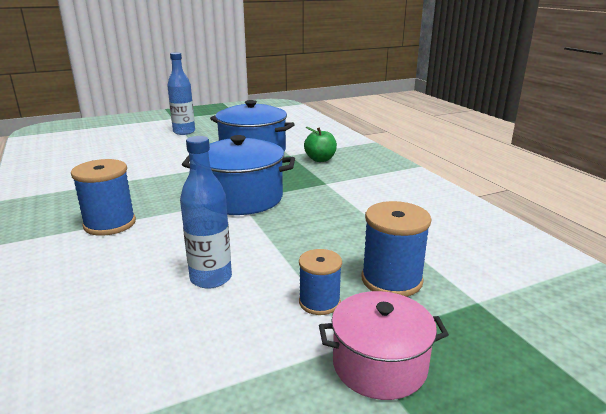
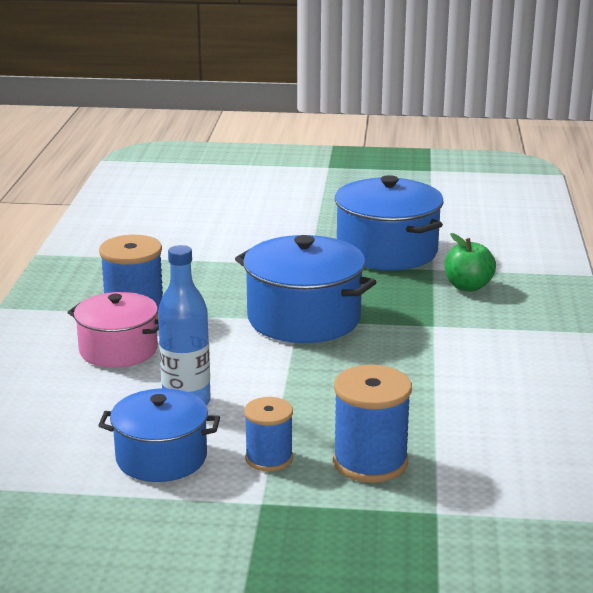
camera: 30 degrees right, 0 degrees up
(184, 132) = (323, 196): blue bottle -> none
(232, 333) = (161, 458): none -> blue pot
(379, 365) = (265, 527): pink pot -> pink pot (118, 350)

